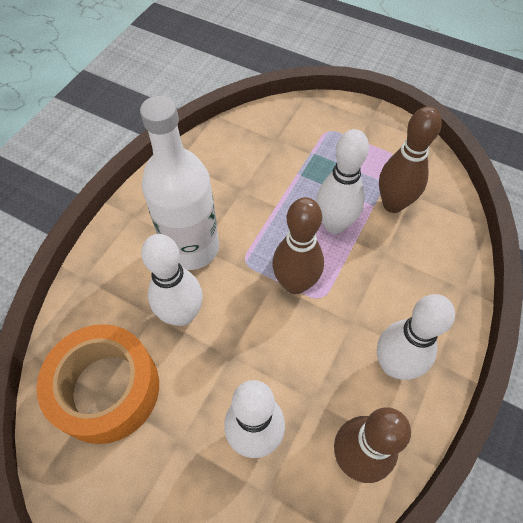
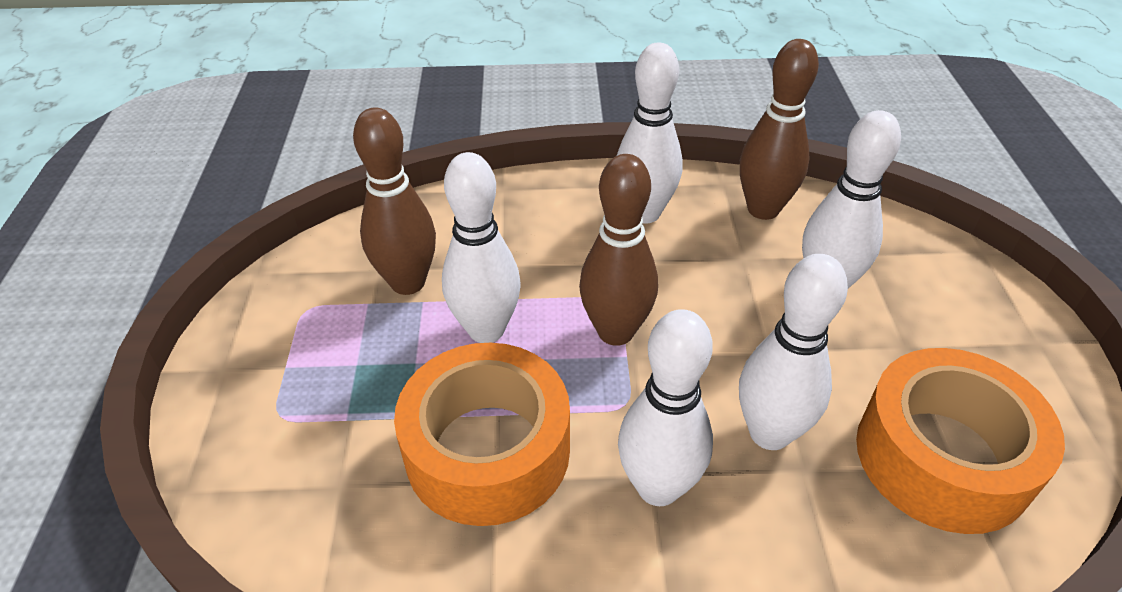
camera: 120 degrees left, 15 degrees down
(191, 247) = (658, 487): white bottle -> white bowling pin
(257, 194) = (488, 450): none -> orange tape

